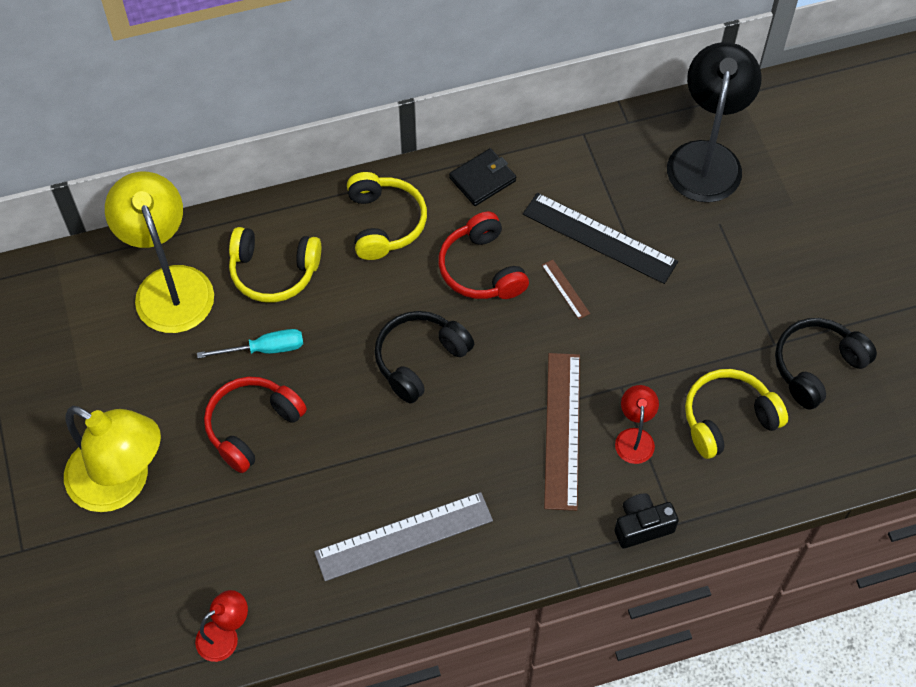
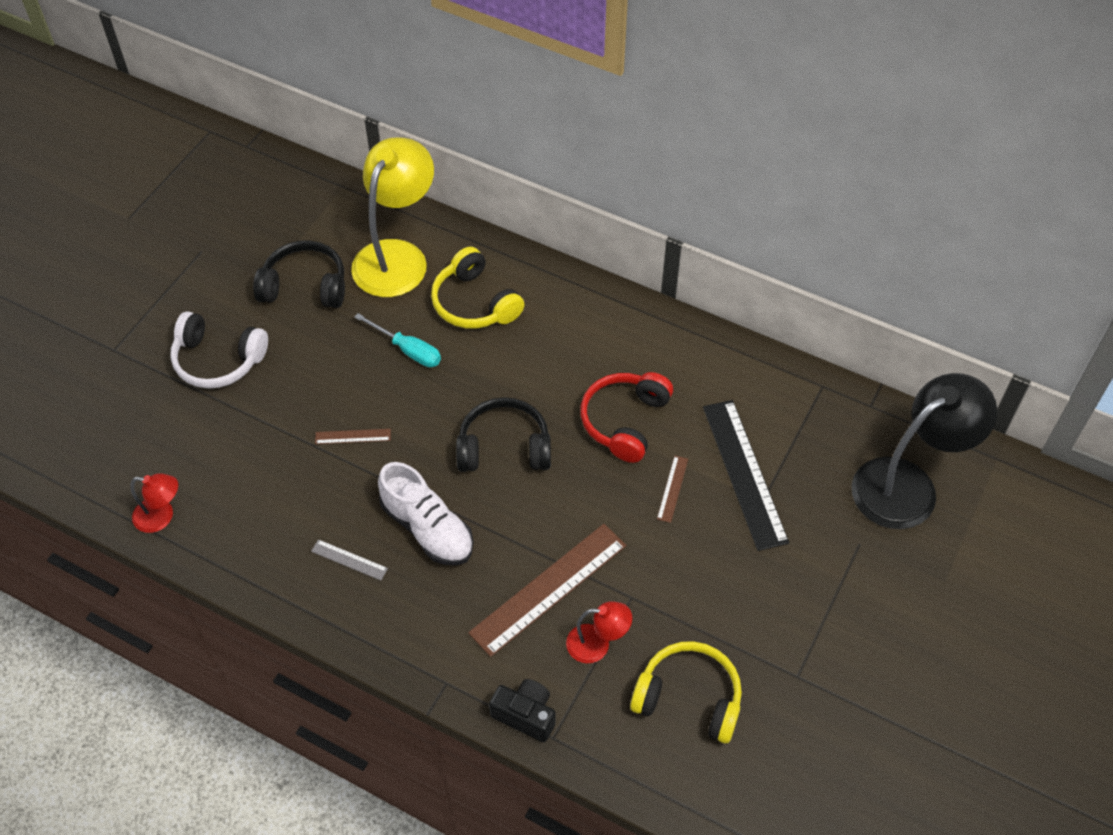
camera: 45 degrees right, 5 degrees down
(122, 483) = (218, 360): yellow lamp -> white headphones
(252, 427) = (339, 395): red headphones -> none
(300, 448) = (353, 436): none -> brown ruler
(384, 223) = (591, 331): yellow headphones -> none
(404, 536) = (349, 560): grey ruler -> grey ruler, size x0.44
(433, 464) = (427, 528): none -> white shoe
(482, 179) = (701, 358): black wallet -> none
(634, 437) = (597, 644): red lamp -> red lamp turned 45 degrees clockwise
(817, 367) = (813, 726): black headphones -> black headphones (305, 286)

